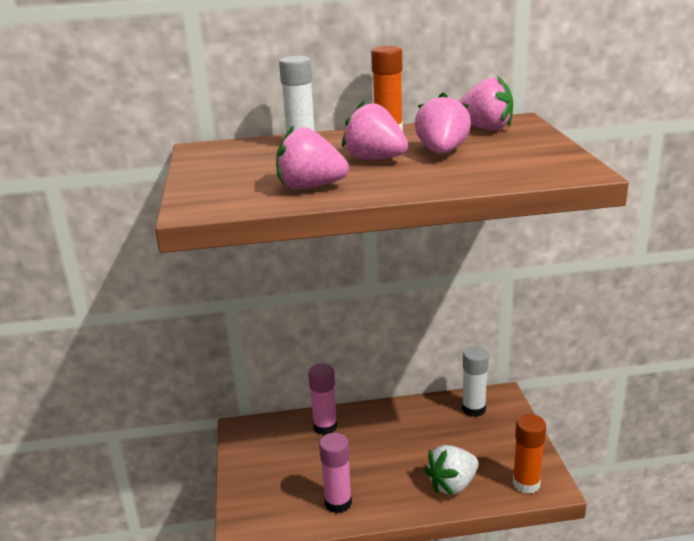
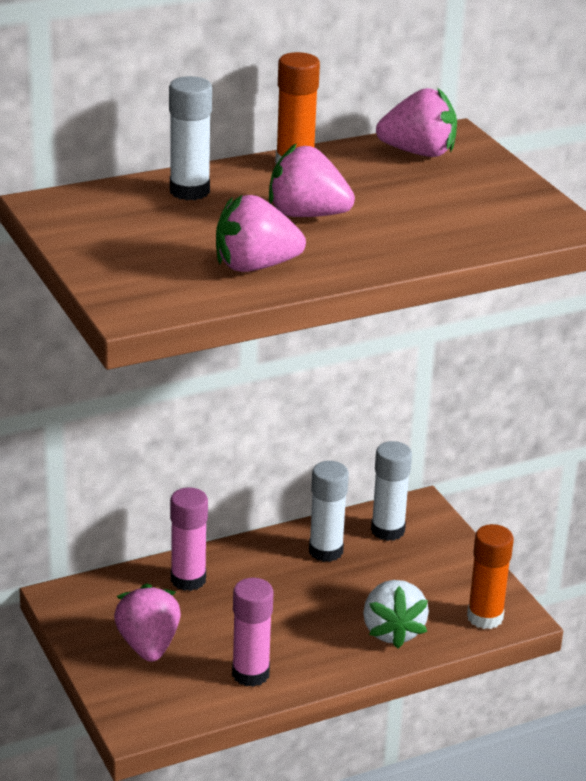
camera: 20 degrees left, 5 degrees up
(425, 418) = (325, 551): none -> white glue stick
(442, 152) = (385, 199): pink strawberry -> pink strawberry (148, 645)
(452, 485) = (392, 631): white strawberry -> white strawberry turned 45 degrees counterclockwise

